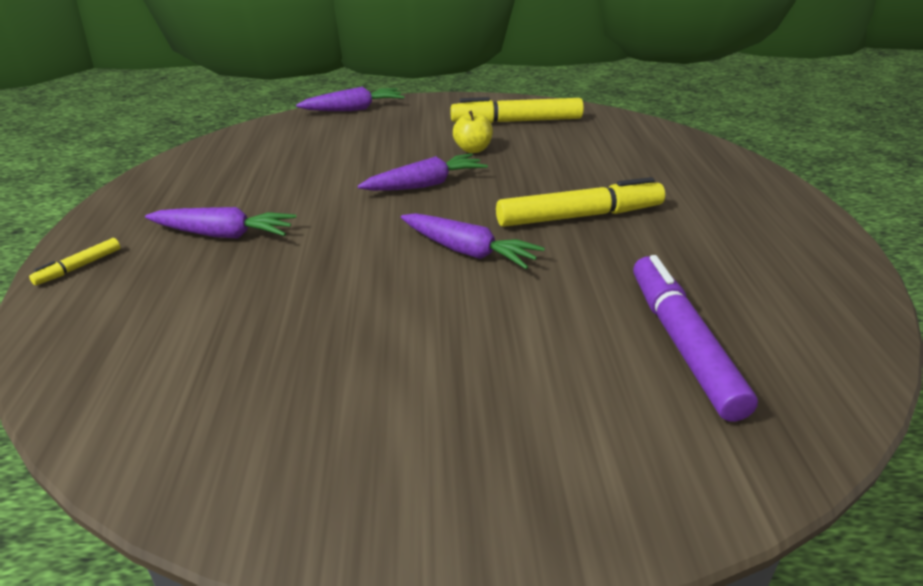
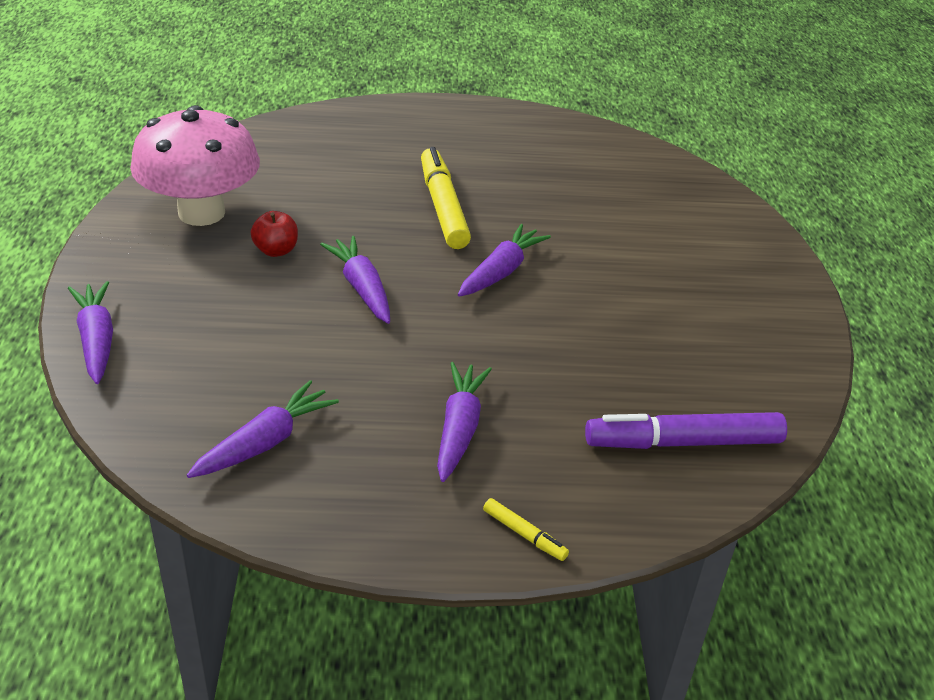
camera: 90 degrees left, 5 degrees up
(235, 164) = (265, 442): none -> purple carrot
(472, 149) = (276, 250): yellow apple -> red apple
(516, 121) = (201, 213): yellow marker -> pink mushroom
(682, 344) = (621, 196): purple marker -> purple marker (683, 442)

